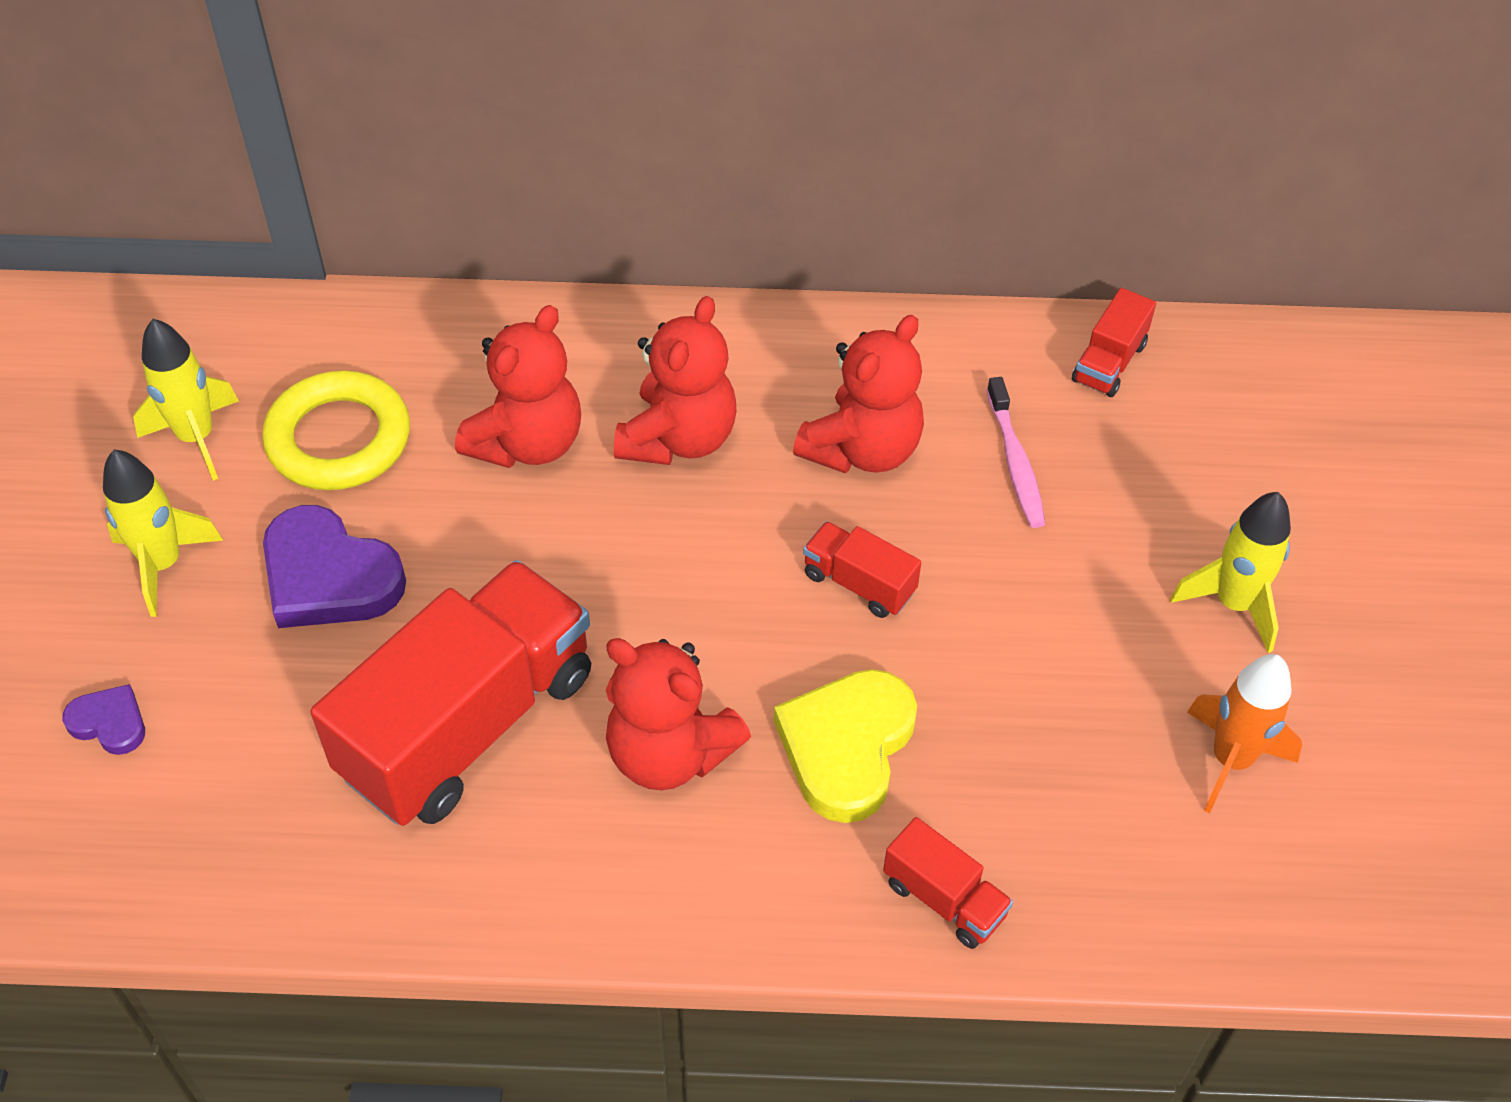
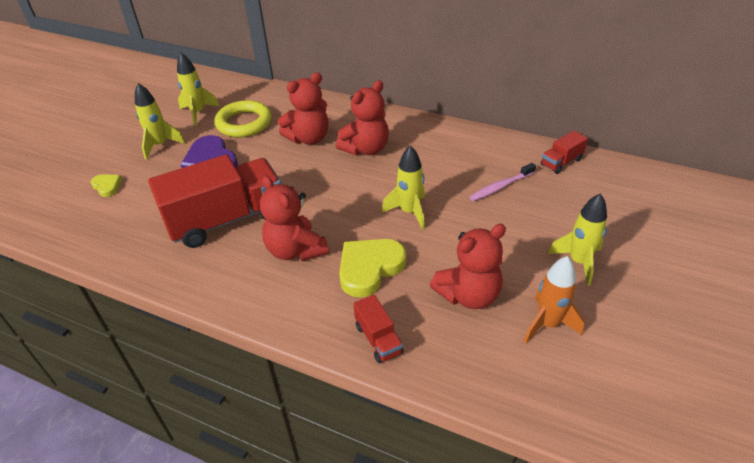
camera: 25 degrees right, 10 degrees down
(109, 723) = (107, 186): purple heart -> yellow heart
(859, 583) = (409, 212): red truck -> yellow rocket
(862, 449) = (437, 168): red teddy bear -> red teddy bear (468, 295)
(1015, 462) = (501, 186): pink toothbrush -> pink toothbrush turned 45 degrees clockwise

